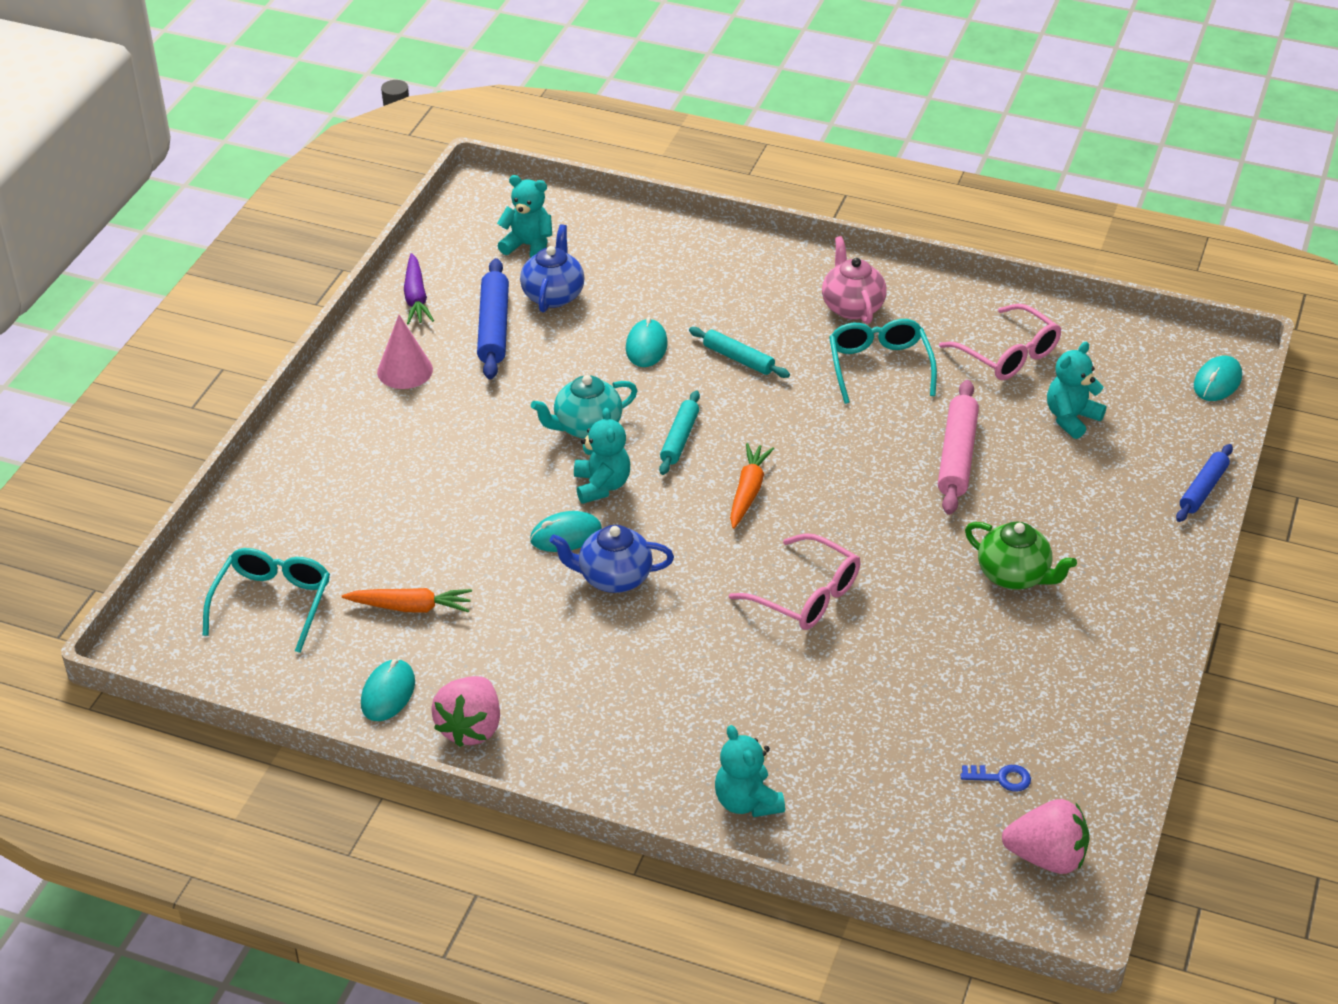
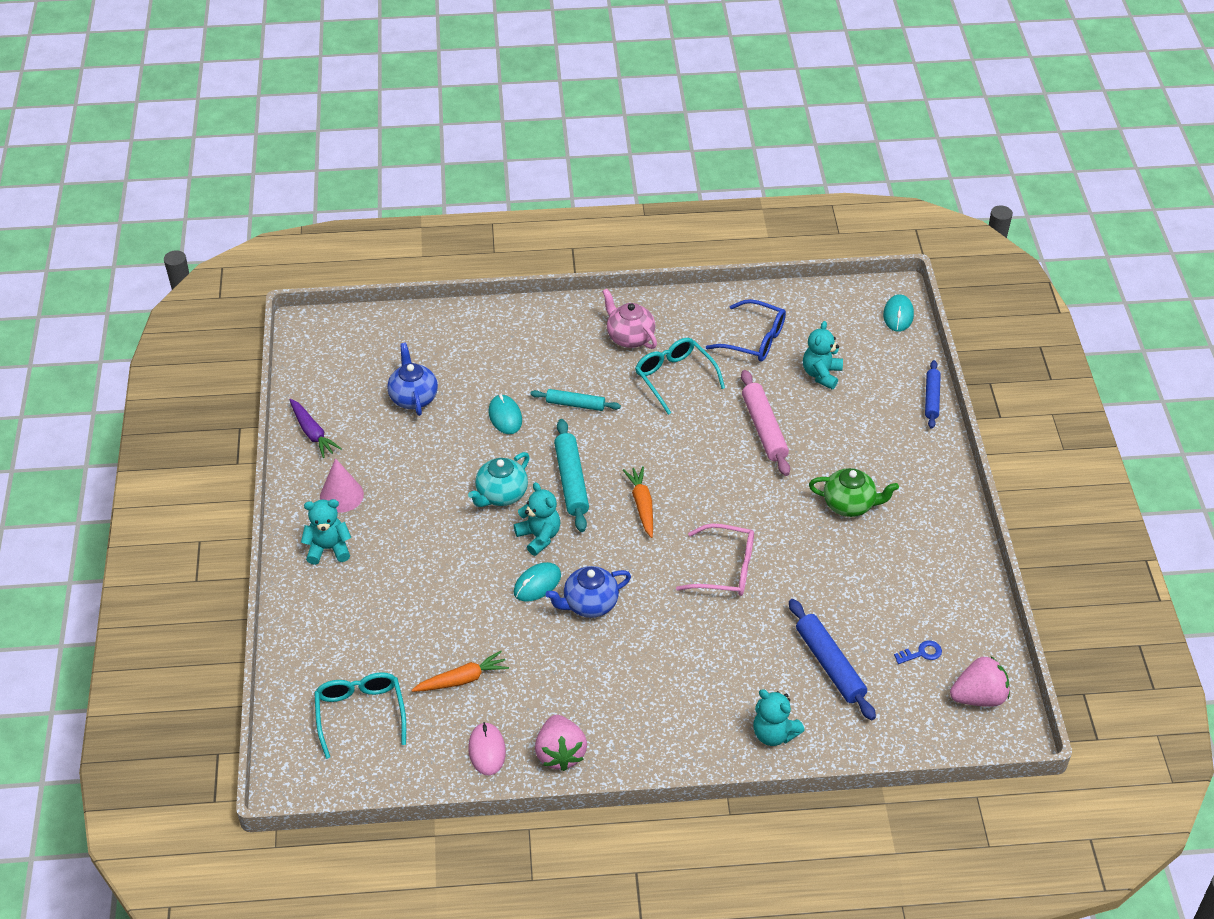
camera: 25 degrees left, 5 degrees up
(388, 693) = (487, 750): turquoise mouse -> pink mouse
(493, 328) = (385, 438): blue rolling pin -> blue rolling pin (829, 665)
(528, 246) = (370, 363): turquoise teddy bear -> turquoise teddy bear (328, 548)
(680, 439) = (571, 481): turquoise rolling pin -> turquoise rolling pin, size x1.54
(1008, 355) = (754, 340): pink glasses -> blue glasses

